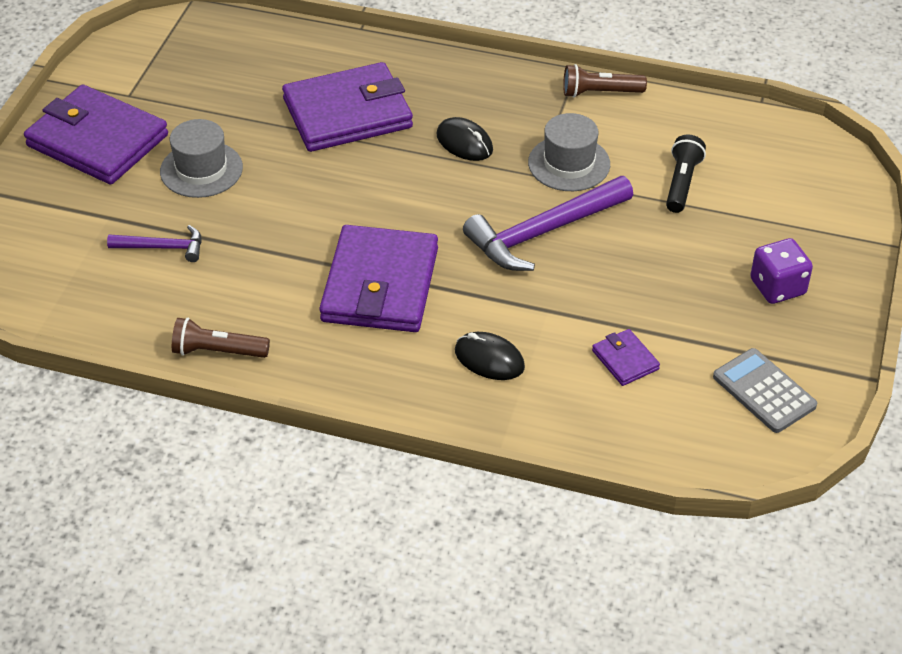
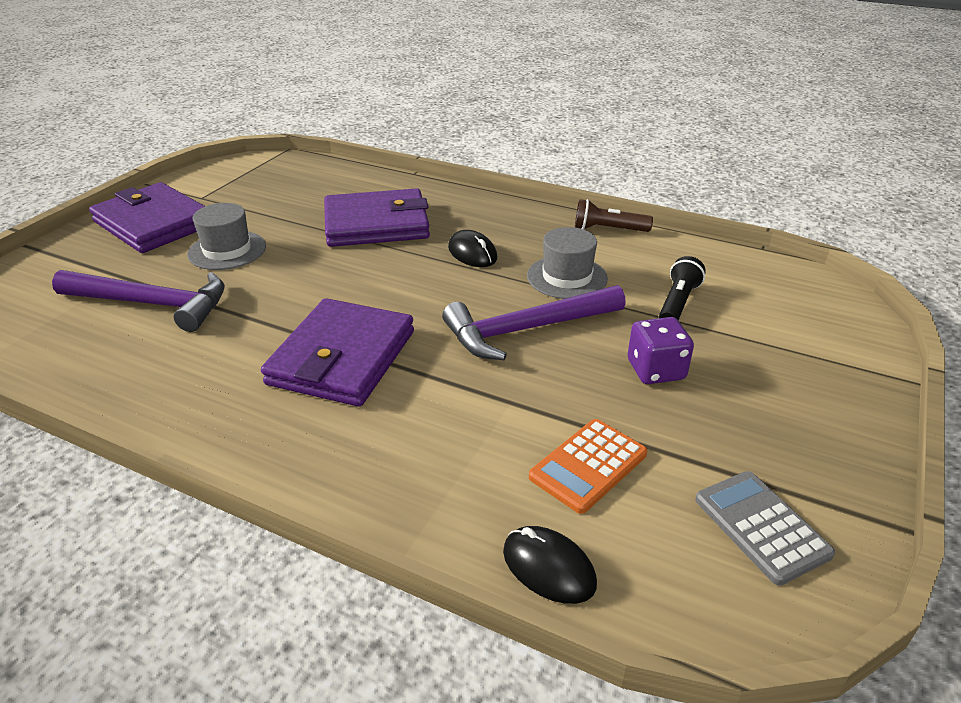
camera: 10 degrees right, 10 degrees down
(163, 247) = (153, 304): purple hammer -> purple hammer, size x1.88
(217, 351) = (142, 400): brown flashlight -> none
(489, 359) = (429, 444): black mouse -> black mouse (549, 567)
(625, 360) = (588, 466): purple wallet -> orange calculator
(777, 287) = (779, 408): purple dice -> purple dice (656, 370)

